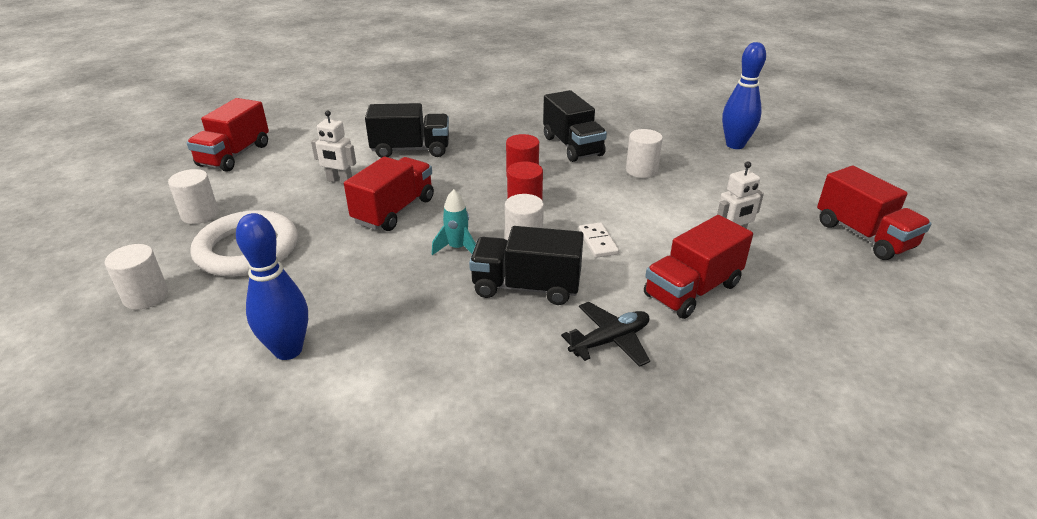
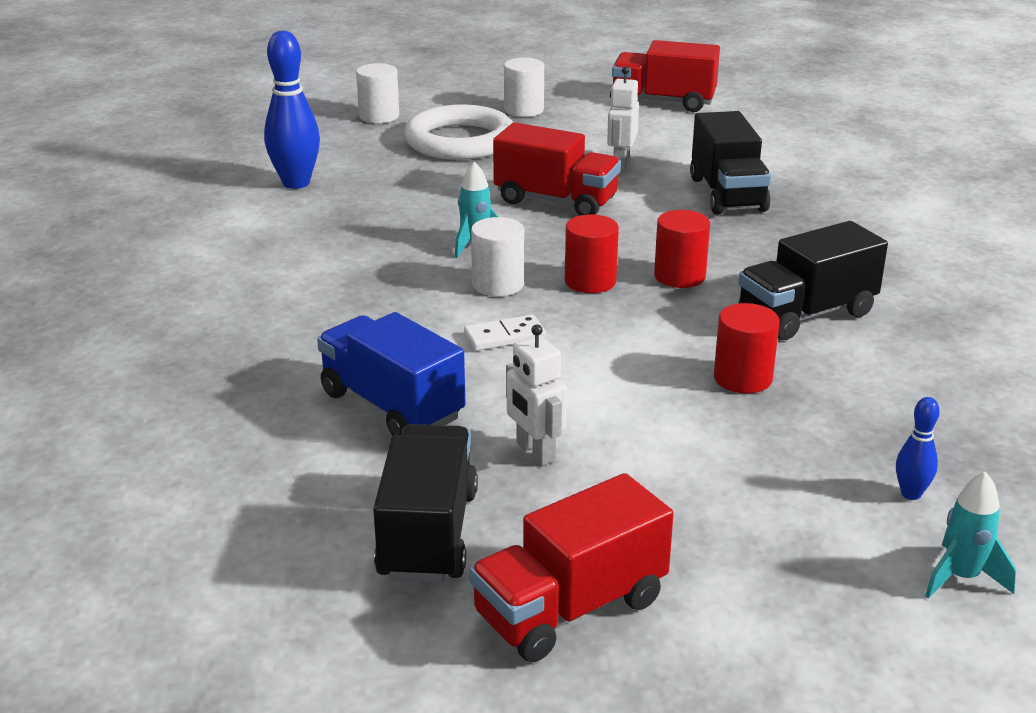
camera: 85 degrees right, 5 degrees down
(526, 287) = (397, 290): black truck -> black truck (428, 534)
(610, 341) = (291, 343): black plane -> none
(641, 170) = (742, 378): white cylinder -> red cylinder
(692, 290) = (392, 406): red truck -> blue truck
(735, 145) = (911, 494): blue bowling pin -> blue bowling pin, size x0.49
(791, 144) = (961, 578): none -> turquoise rocket

